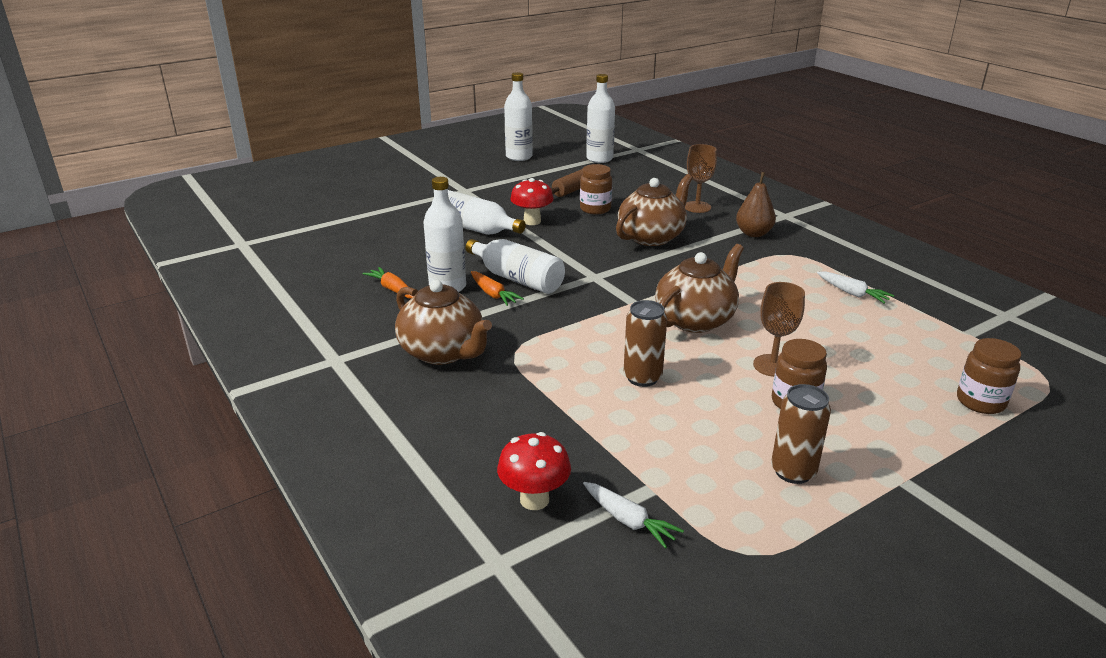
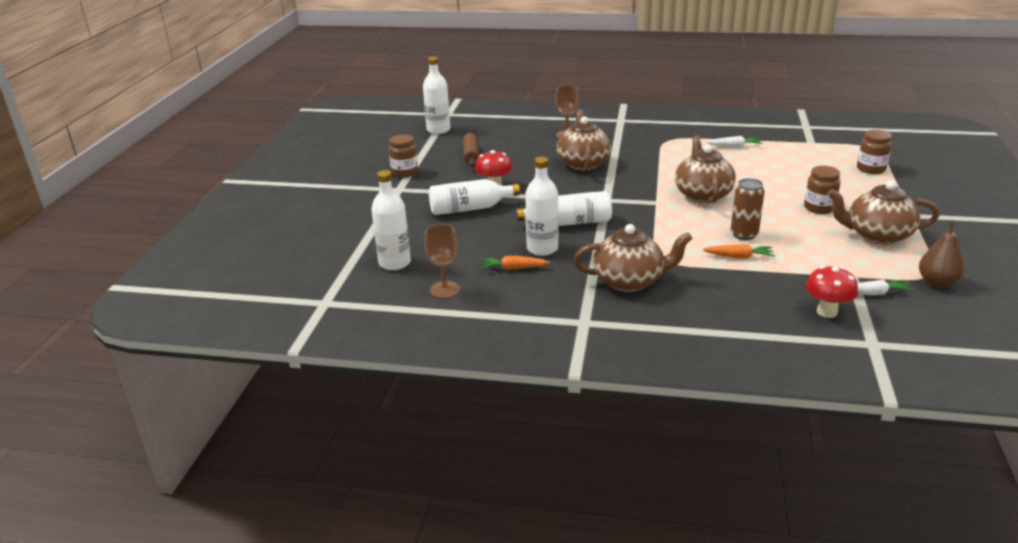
camera: 45 degrees left, 0 degrees up
(493, 294) = (578, 238): orange carrot -> orange carrot (739, 257)
(519, 157) = (379, 151): white bottle -> white bottle (394, 263)
(595, 209) = (513, 162): brown jar -> brown jar (404, 172)
(753, 233) = (628, 137): brown pear -> brown pear (937, 282)
(772, 365) = (778, 197): brown goblet -> brown goblet (445, 290)
(793, 471) = (877, 235): brown can -> brown teapot

